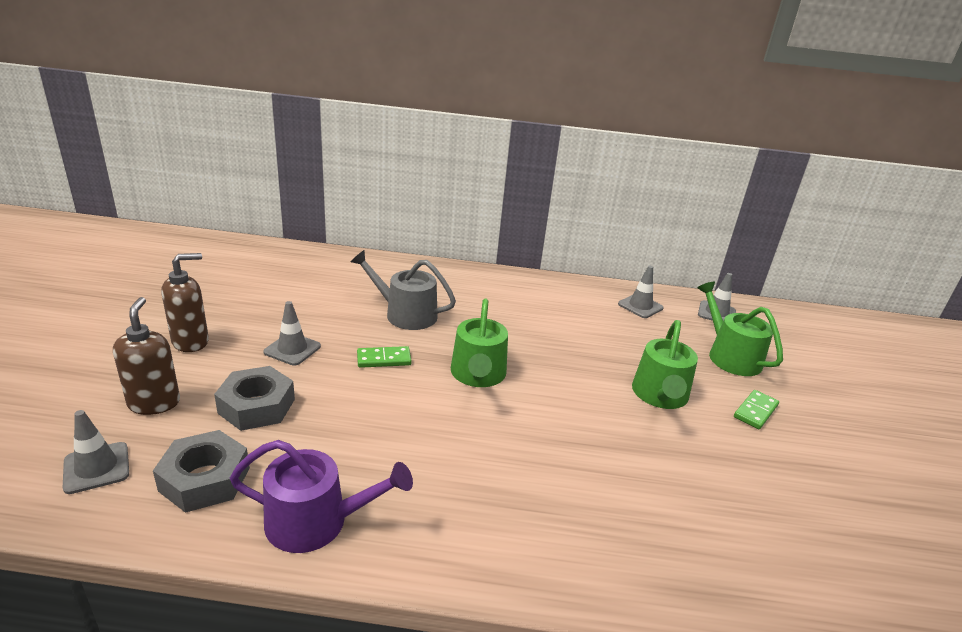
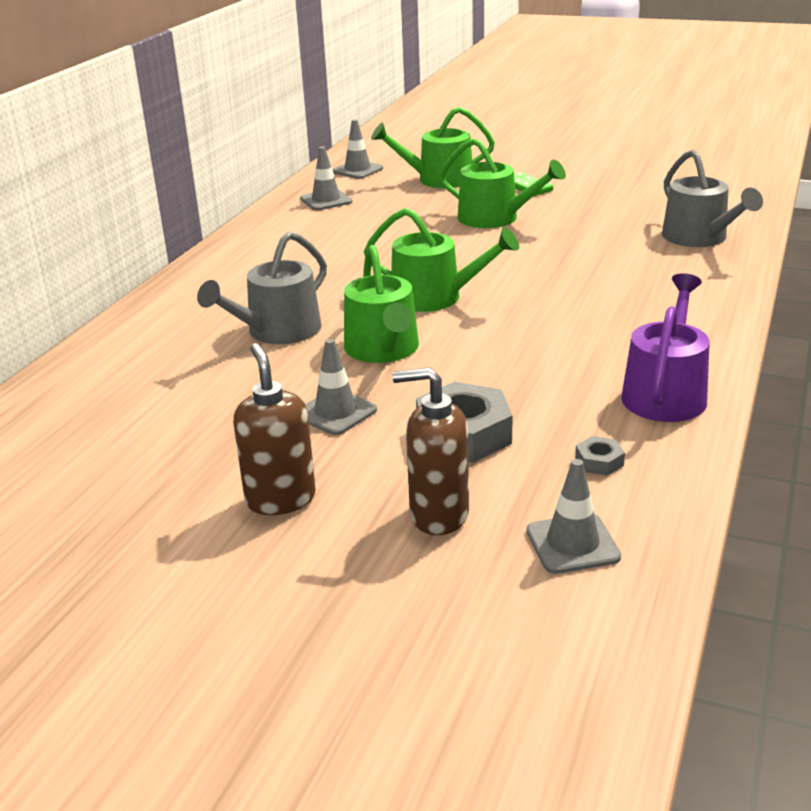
camera: 70 degrees left, 0 degrees up
(205, 479) = (599, 462): grey nut -> grey nut, size x0.46
(384, 359) = (383, 349): green domino -> green watering can
(702, 556) = (699, 238): none -> grey watering can

